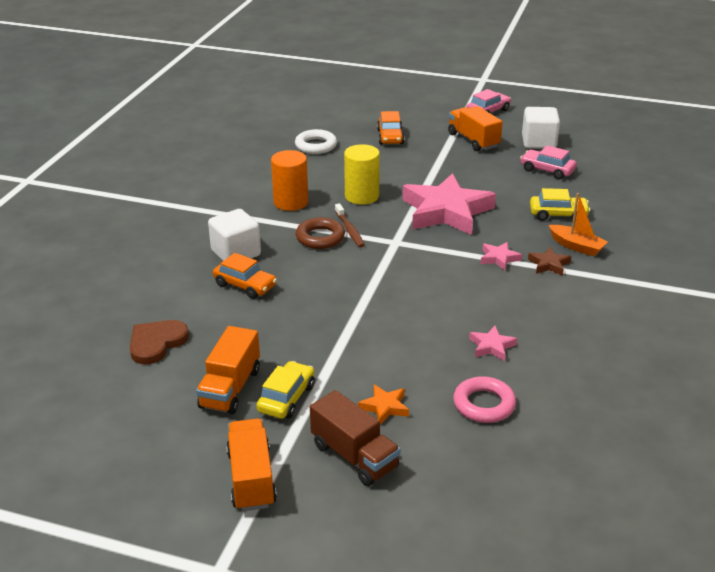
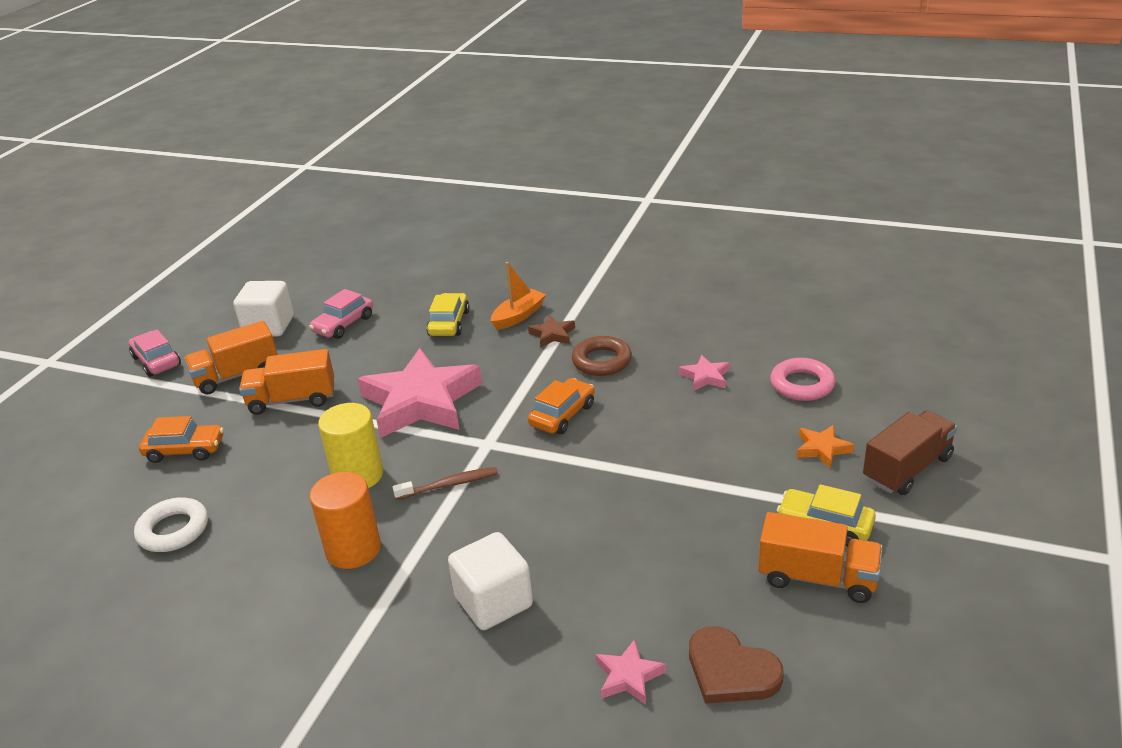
camera: 85 degrees left, 0 degrees up
(245, 285) = (582, 584): orange car -> orange car (562, 415)
(251, 478) = (970, 545): orange truck -> orange truck (292, 400)
(320, 237) = (464, 513): brown ring -> brown ring (601, 361)
(499, 258) = (536, 366): pink star -> pink star (628, 676)

